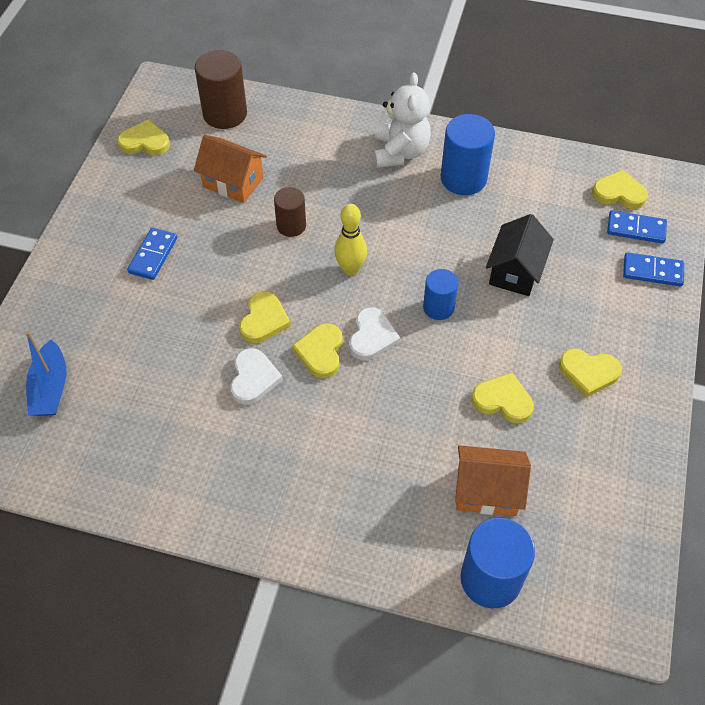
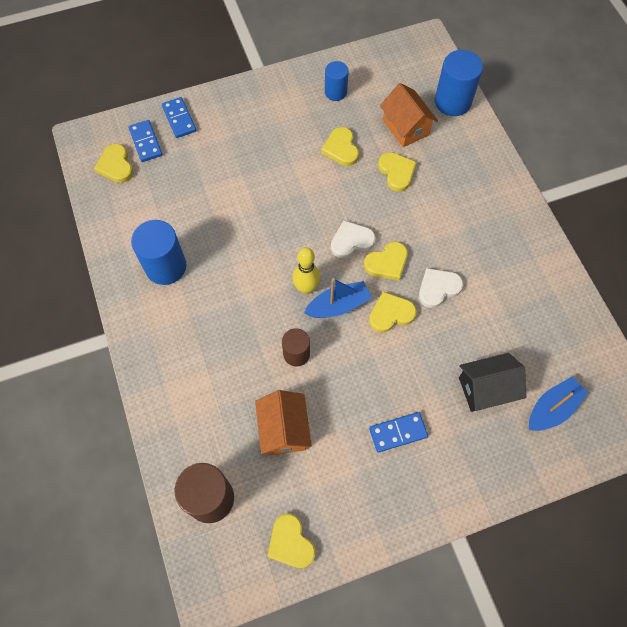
camera: 125 degrees left, 10 degrees up
(310, 283) = (338, 305): none -> blue boat
(400, 152) = (166, 326): white teddy bear -> none
(438, 307) = (298, 217): blue cylinder -> blue cylinder (335, 92)
(515, 271) = (234, 190): black house -> black house (486, 389)
(588, 373) = (287, 117): yellow heart -> yellow heart (396, 172)

